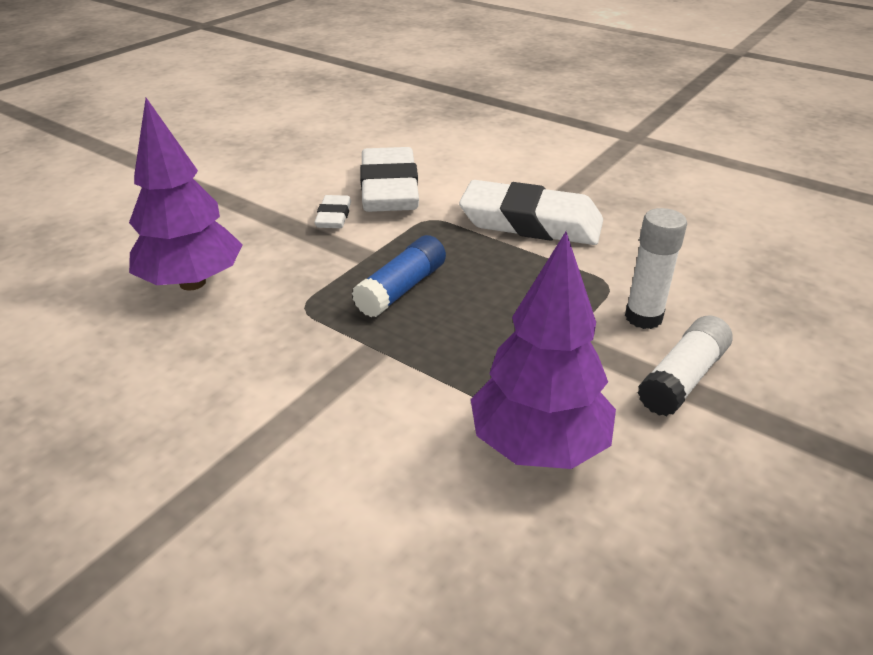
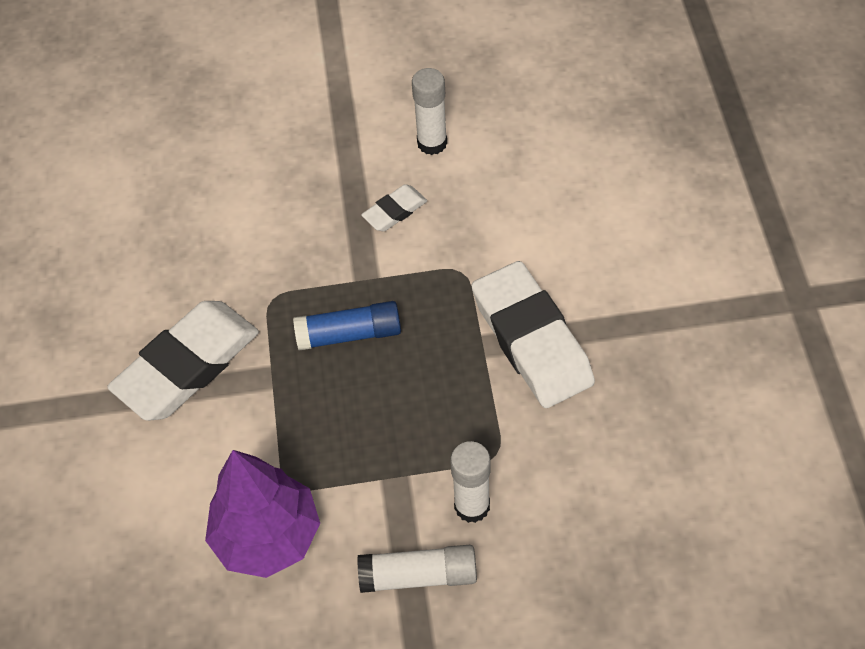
camera: 50 degrees right, 20 degrees up
(192, 283) = (231, 216): purple tree -> none
(310, 177) = (432, 143): none -> white glue stick
(389, 189) = (475, 207): white eraser -> white eraser (187, 365)

